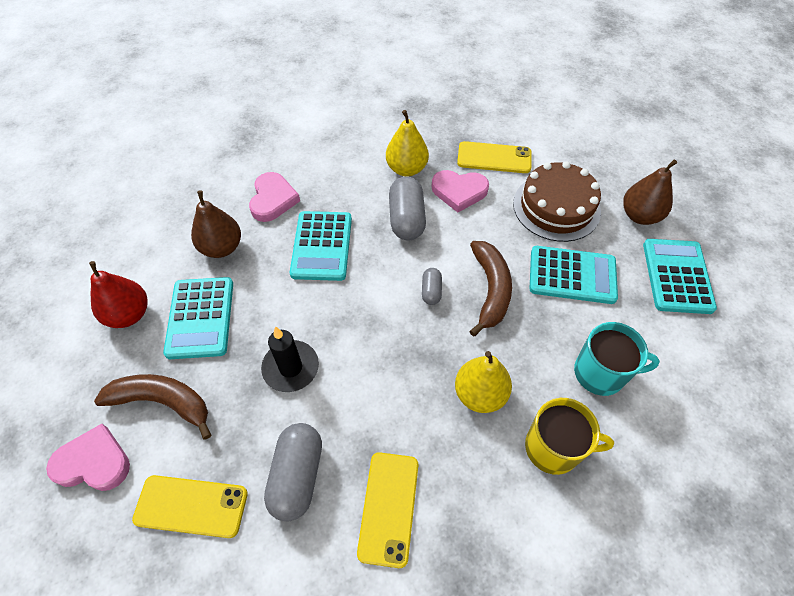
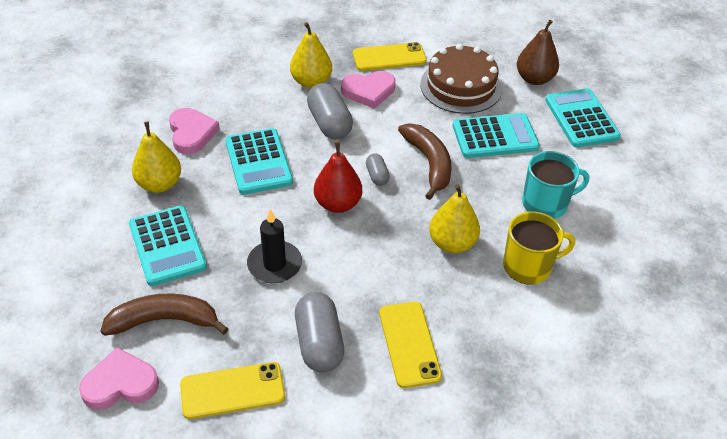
camera: 20 degrees left, 10 degrees down
(129, 314) = (92, 260): red pear -> red pear (338, 204)
(222, 247) = (159, 184): brown pear -> yellow pear

